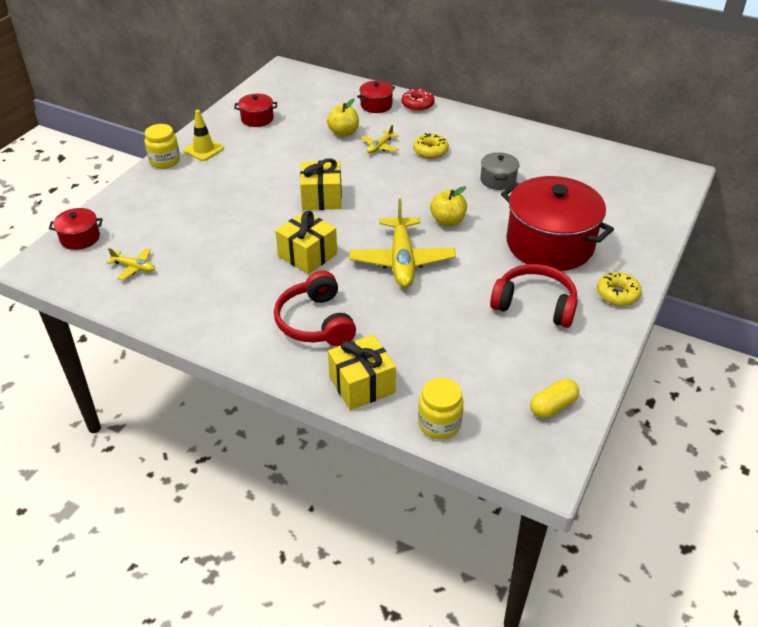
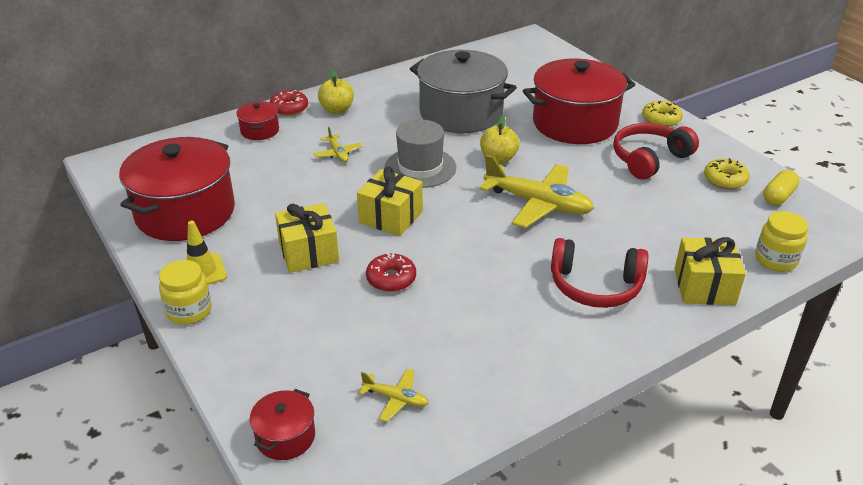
camera: 60 degrees left, 5 degrees down
(134, 267) = (396, 399): yellow plane -> yellow plane turned 60 degrees clockwise
(251, 223) = (391, 279): none -> red donut
(257, 119) = (185, 212): red pot -> red pot, size x2.23
(307, 255) = (482, 257): yellow gift -> yellow gift (308, 252)
(343, 133) = (286, 166): yellow apple -> yellow apple (337, 110)
(397, 188) = (420, 167): none -> grey hat
(430, 151) = (377, 129): yellow donut -> yellow donut (725, 180)
(498, 180) = (461, 113): grey pot -> grey pot, size x2.23
(552, 406) = (778, 196): yellow capsule -> yellow capsule turned 45 degrees clockwise

